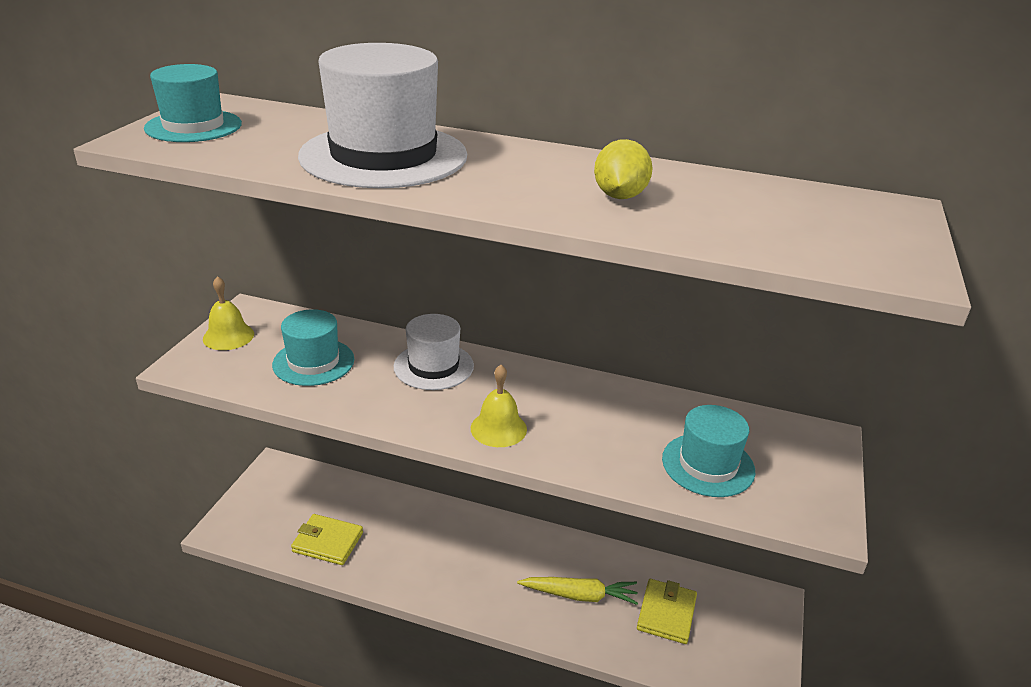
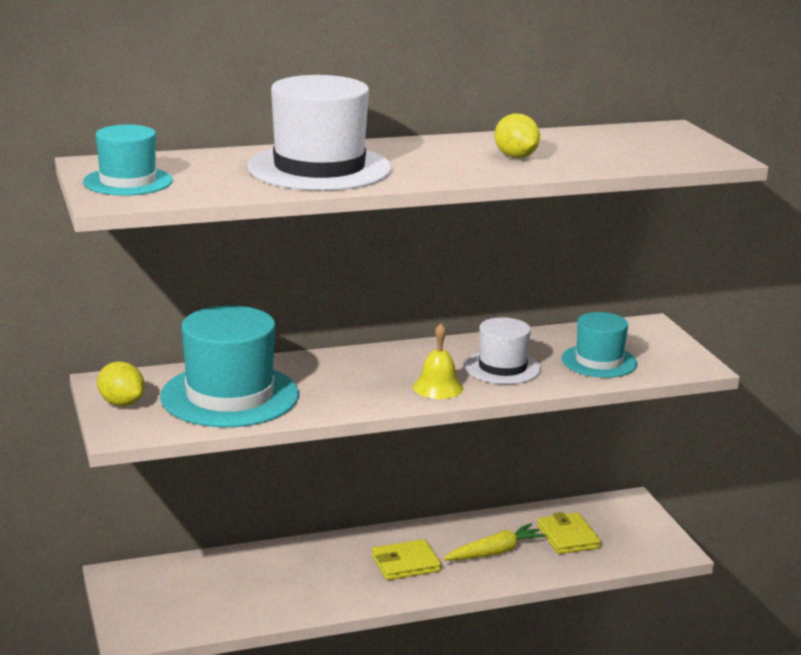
camera: 35 degrees left, 10 degrees down
(228, 336) = (121, 403): yellow bell -> yellow lemon
(313, 362) = (229, 396): turquoise hat -> turquoise hat, size x1.70
(328, 542) = (245, 603): yellow wallet -> yellow wallet (405, 563)
(433, 366) = (331, 368): white hat -> white hat (502, 367)

